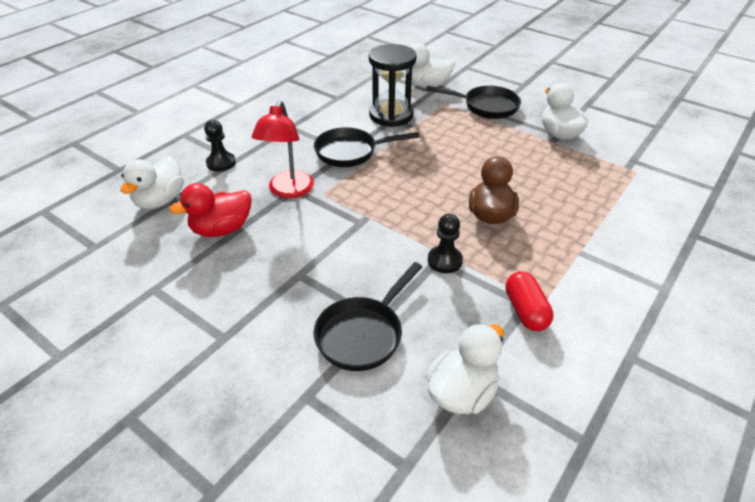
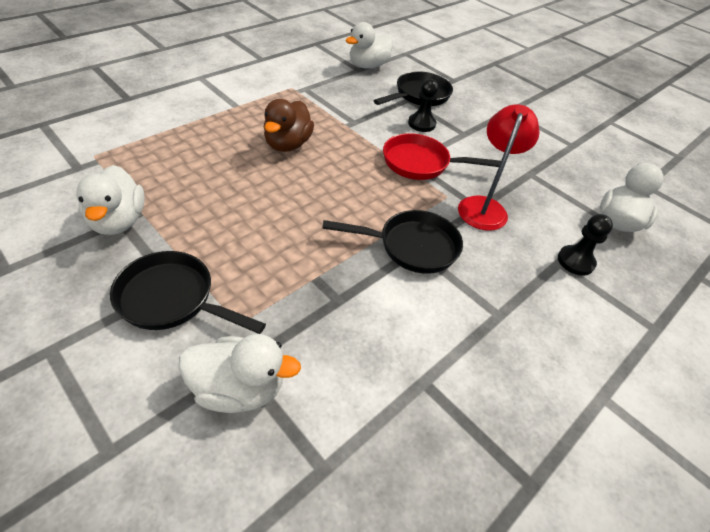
camera: 175 degrees left, 5 degrees up
(221, 229) = (540, 179): red duck -> none
(350, 222) = (421, 163): none -> red pan
(391, 115) = (338, 310): black hourglass -> none
(444, 261) = (348, 121): black pawn -> black pawn (421, 124)
(525, 311) = (307, 86): red capsule -> none

